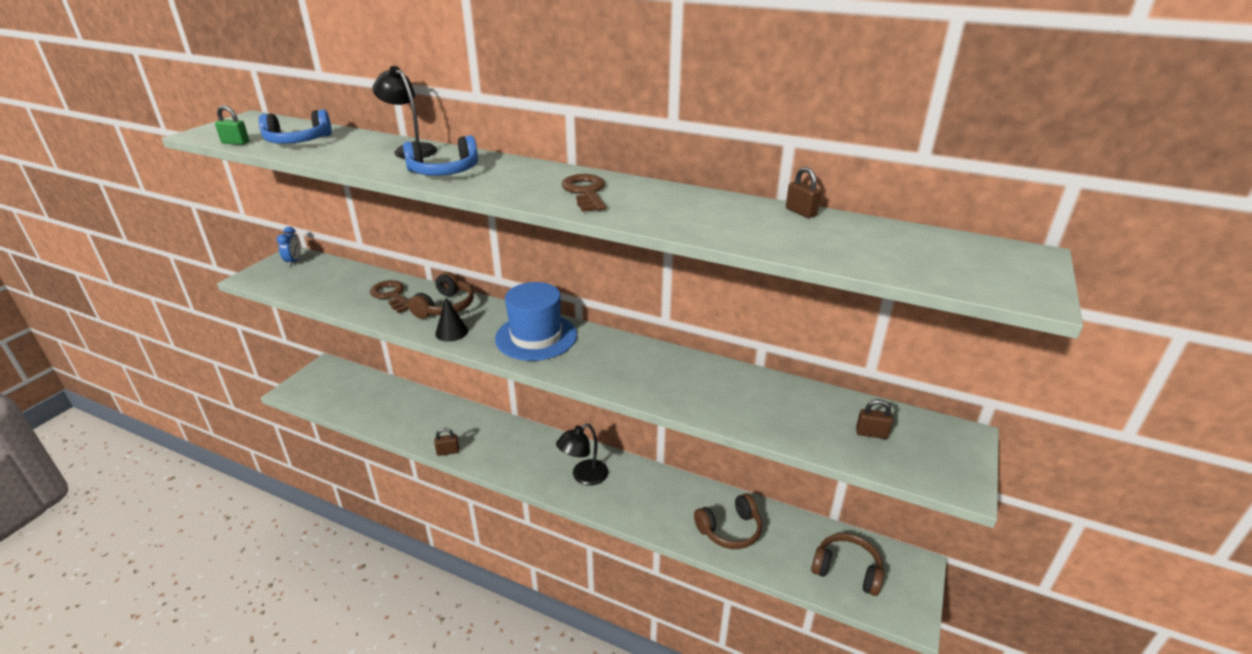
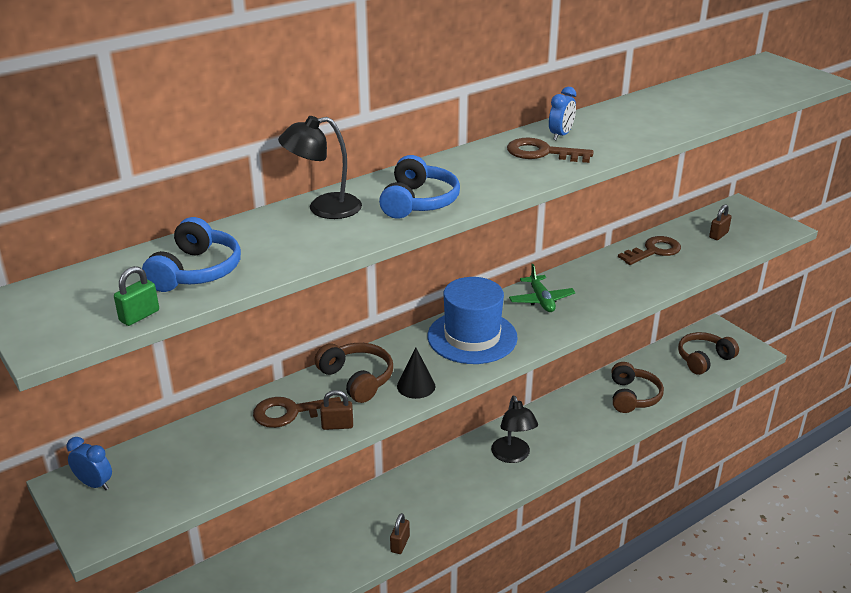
camera: 60 degrees left, 0 degrees up
(622, 354) = (541, 300): none -> green plane
(634, 191) = (560, 135): none -> blue clock
(780, 396) = (653, 251): none -> brown key
(801, 212) = (655, 95): brown padlock -> brown padlock (337, 425)

